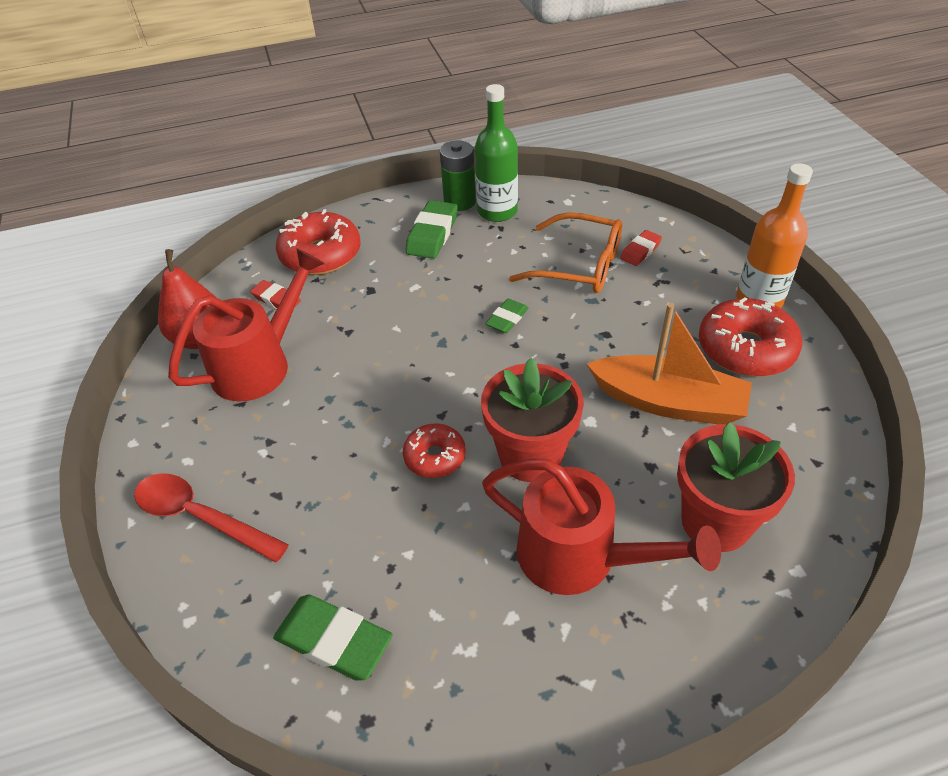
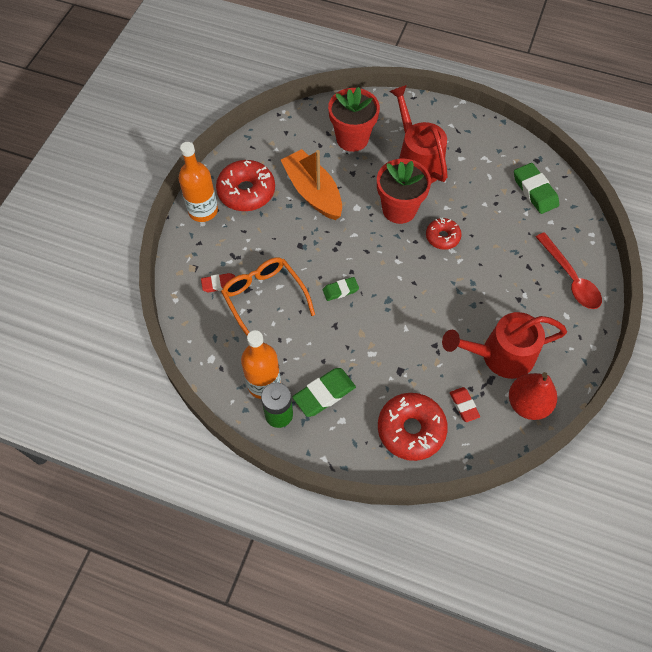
camera: 145 degrees left, 15 degrees up
(497, 211) = (264, 384): green bottle -> orange bottle

